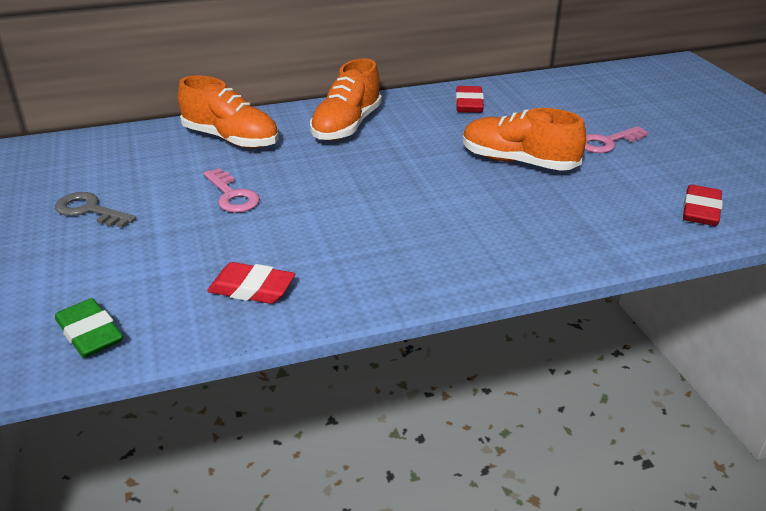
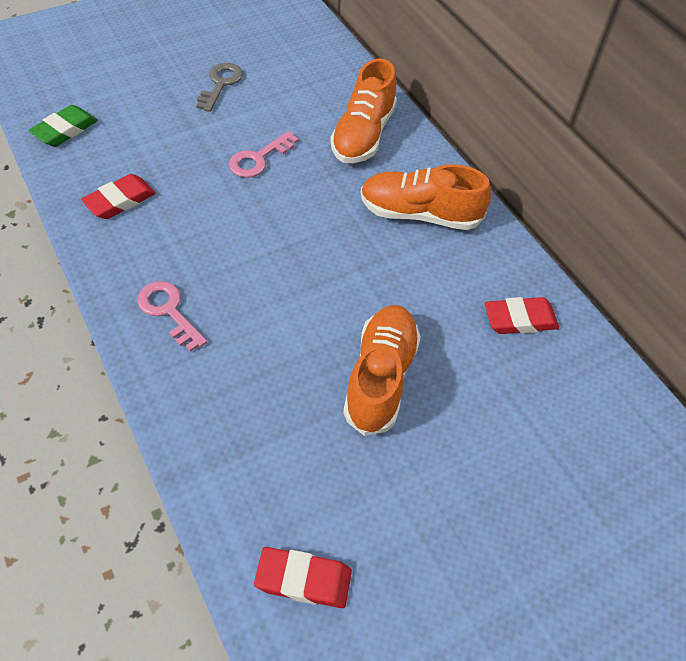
camera: 75 degrees right, 20 degrees up
(252, 289) = (120, 201): red eraser -> red eraser turned 45 degrees clockwise
(607, 142) = (462, 478): pink key -> pink key (168, 311)

